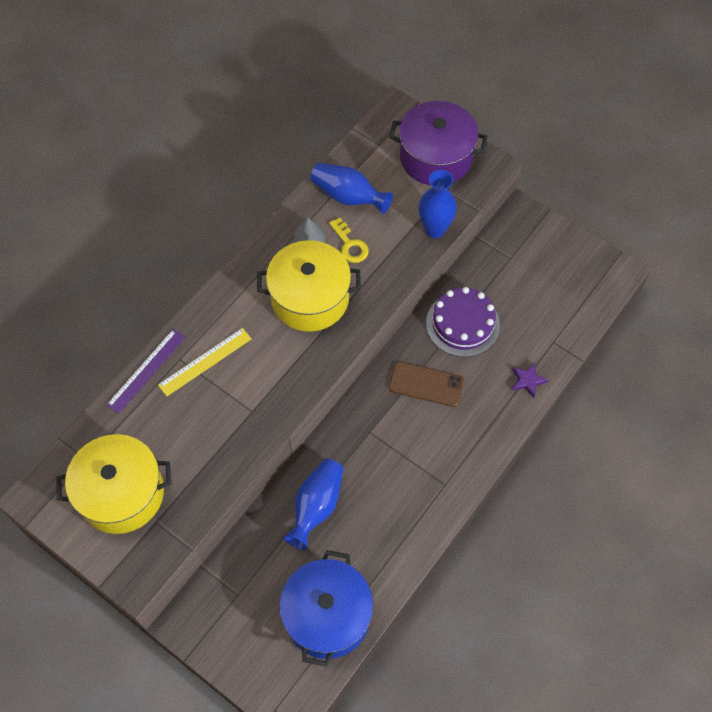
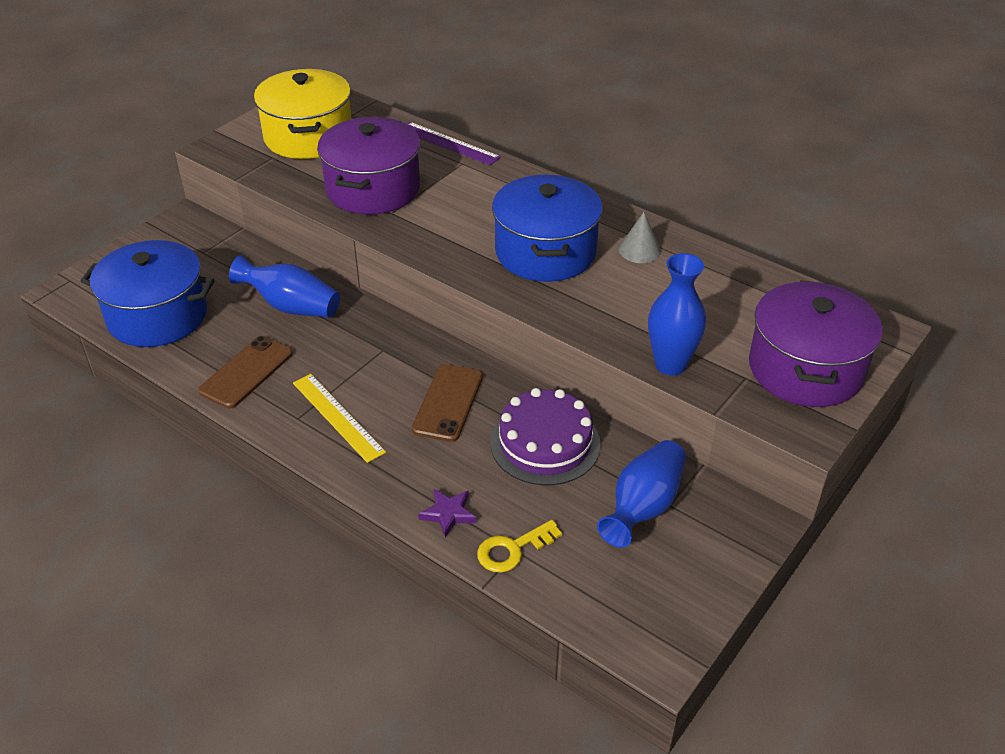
camera: 90 degrees right, 20 degrees down
(205, 361) = (458, 179): yellow ruler -> yellow ruler (338, 417)
(215, 428) = (373, 189): none -> purple pot
(310, 298) = (545, 252): yellow pot -> blue pot
(348, 197) = (711, 283): blue vase -> blue vase (643, 507)
(350, 244) = (632, 284): yellow key -> yellow key (513, 549)
(397, 529) = (246, 372): none -> brown phone

